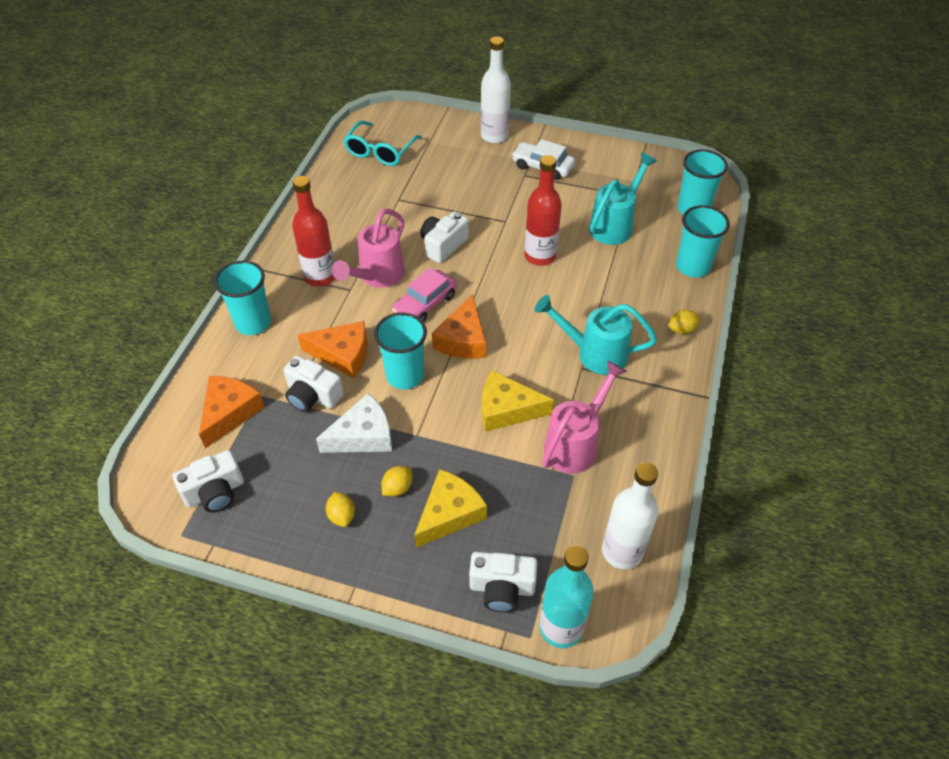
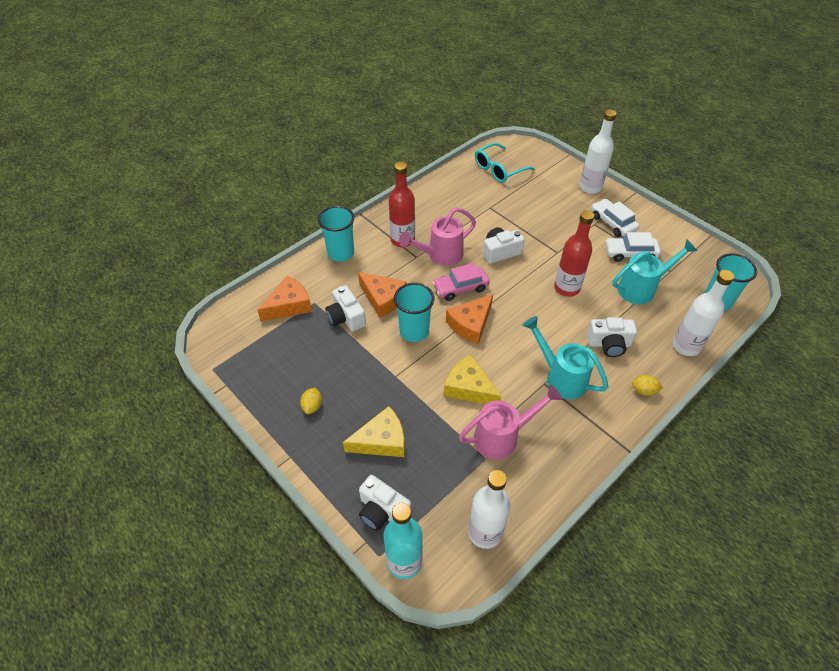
camera: 30 degrees right, 0 degrees up
(215, 492) = (248, 352): white camera -> white camera (609, 344)
(363, 435) = (360, 359): white cheese -> none
(397, 488) = (359, 405): yellow lemon -> none
(580, 192) = (630, 253): none -> white car
(692, 266) = (686, 346): turquoise cup -> white bottle

